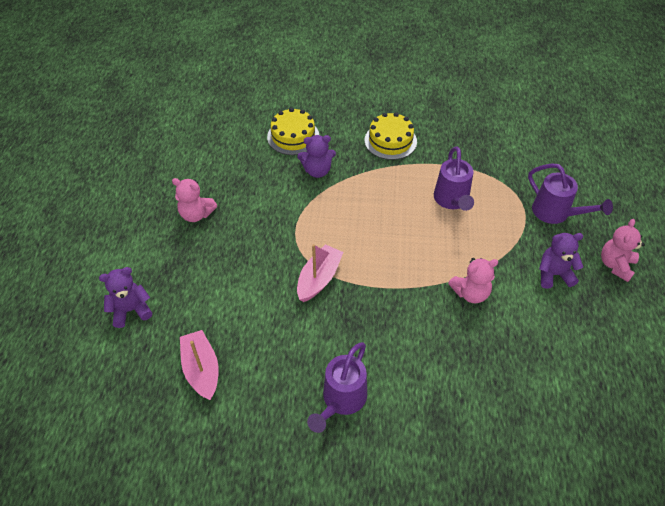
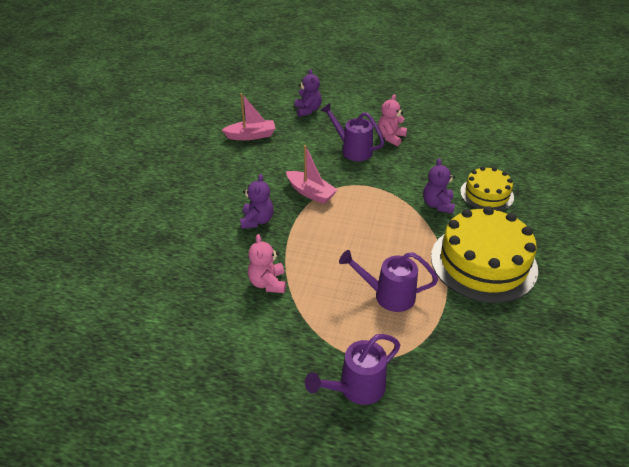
camera: 100 degrees right, 10 degrees down
(341, 400) = (200, 192): purple watering can -> purple watering can (353, 150)
(390, 141) = (483, 262): yellow cake -> yellow cake, size x1.76
(553, 274) = (270, 357): purple teddy bear -> purple teddy bear (257, 220)
(615, 265) = (265, 424): pink teddy bear -> none

